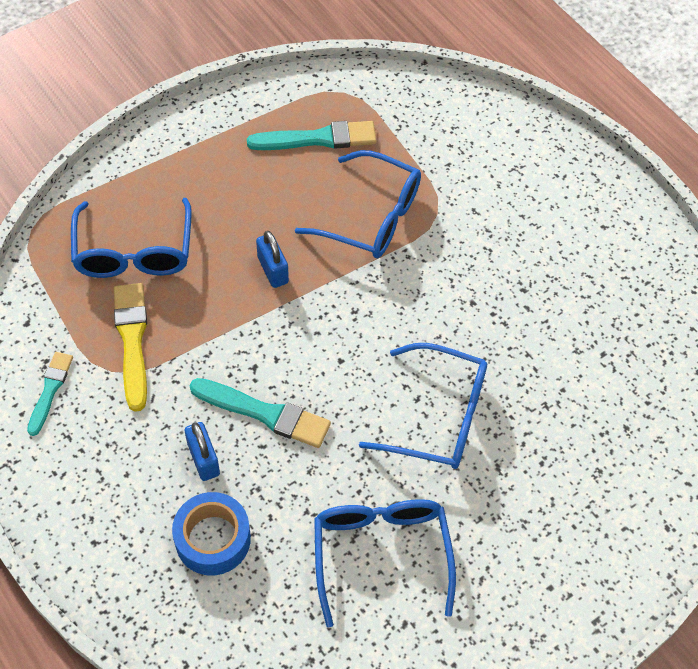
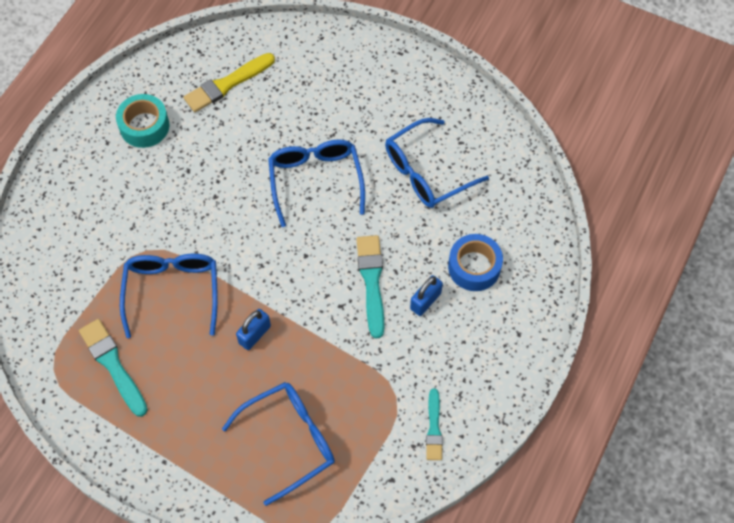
camera: 115 degrees left, 5 degrees up
(50, 390) = (434, 428): turquoise brush -> turquoise brush turned 75 degrees counterclockwise
(132, 341) = (365, 396): yellow brush -> yellow brush (227, 84)
(610, 270) = (144, 126): none -> turquoise tape

